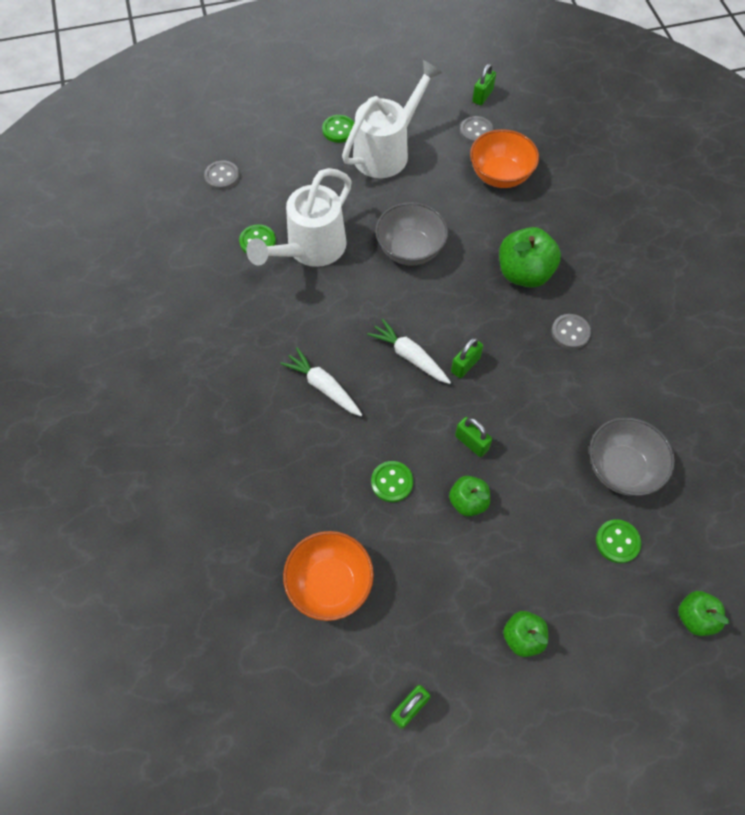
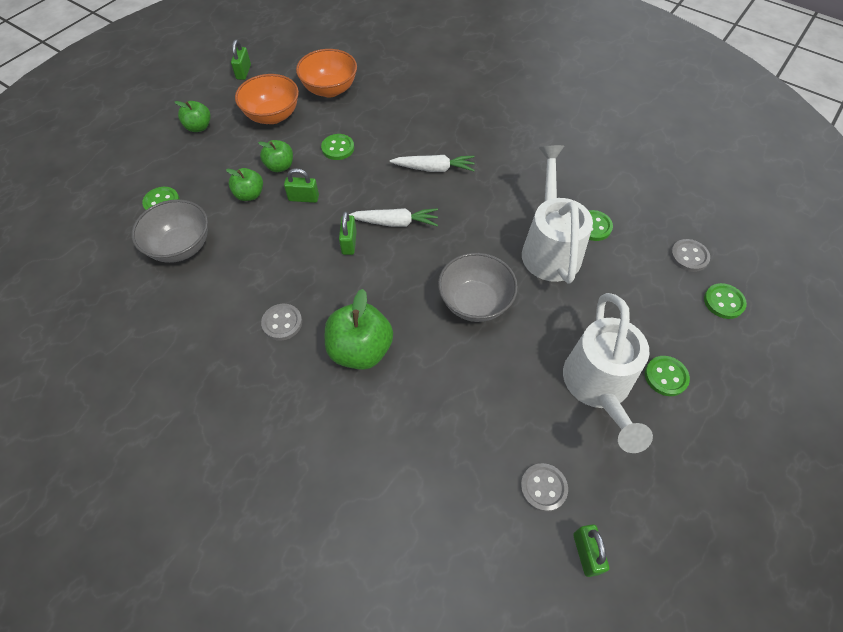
camera: 140 degrees right, 5 degrees down
(243, 139) = (723, 302): none -> green button
(500, 175) = (468, 445): orange bowl -> orange bowl (272, 116)
(694, 617) = (88, 193): green apple -> green apple (249, 195)

